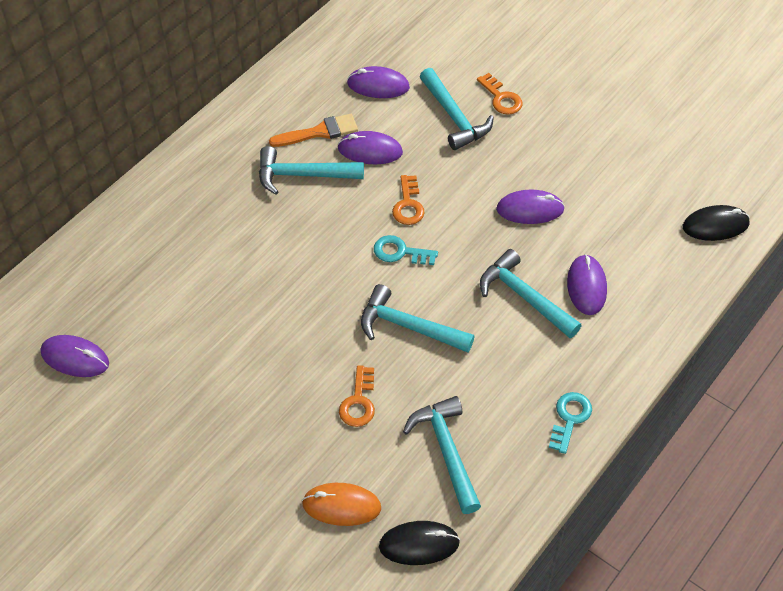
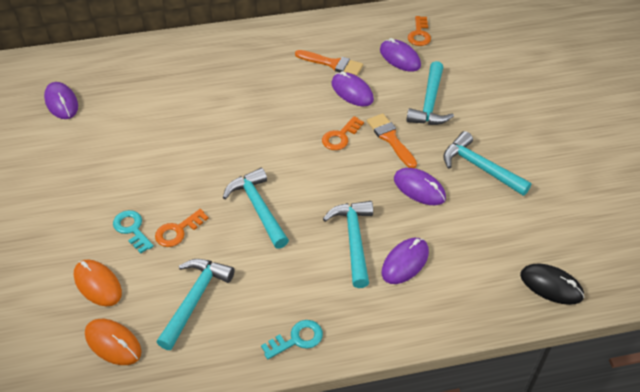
camera: 40 degrees right, 5 degrees down
(303, 175) = (295, 82): turquoise hammer -> turquoise hammer (480, 167)
(400, 252) = (303, 161): turquoise key -> turquoise key (132, 229)
(419, 544) = (113, 343): black mouse -> orange mouse
(456, 177) = (390, 138): none -> orange brush
(501, 98) = (476, 109): orange key -> orange key (419, 34)

